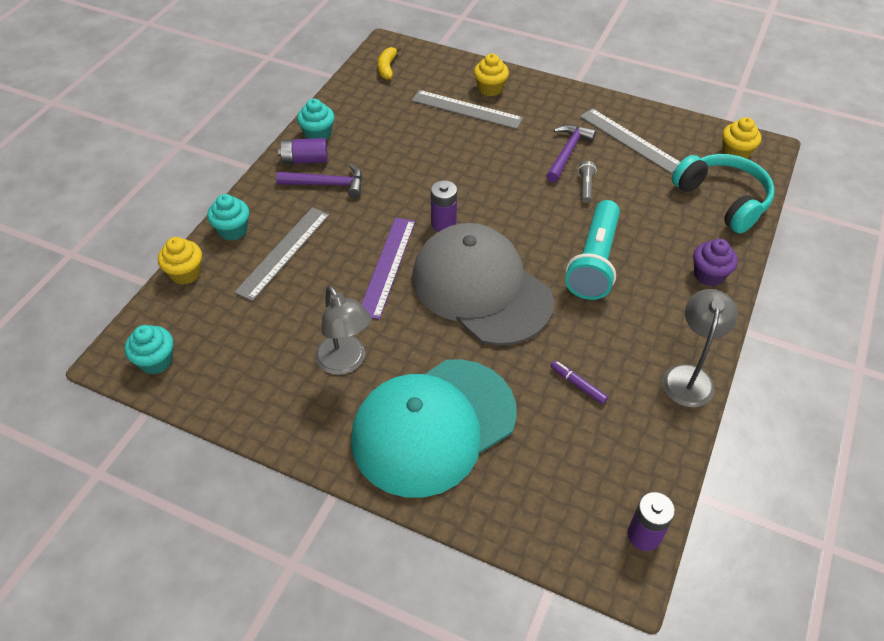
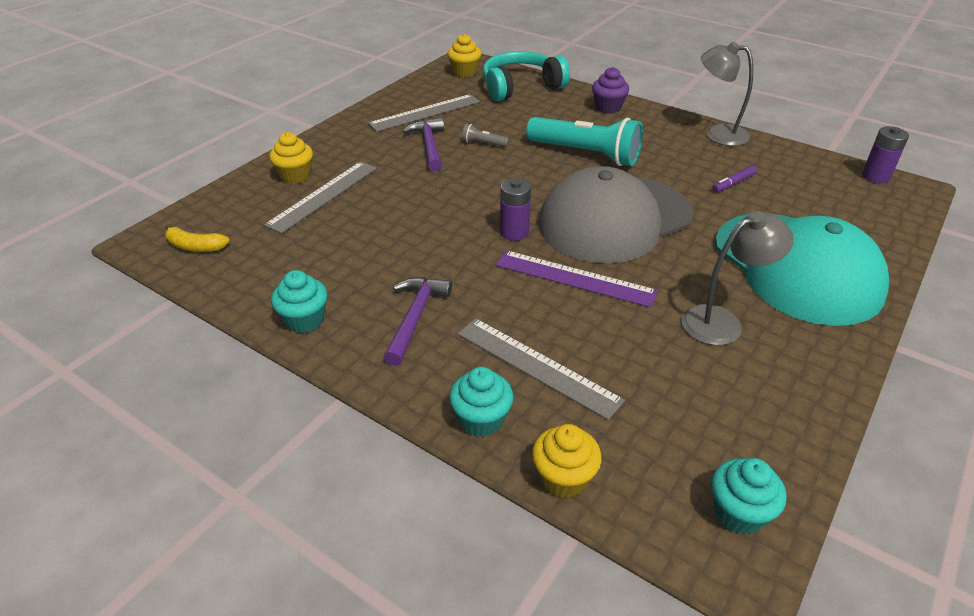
camera: 80 degrees left, 10 degrees down
(305, 160) = (355, 336): purple battery -> none
(567, 153) = (429, 146): purple hammer -> purple hammer turned 45 degrees clockwise

